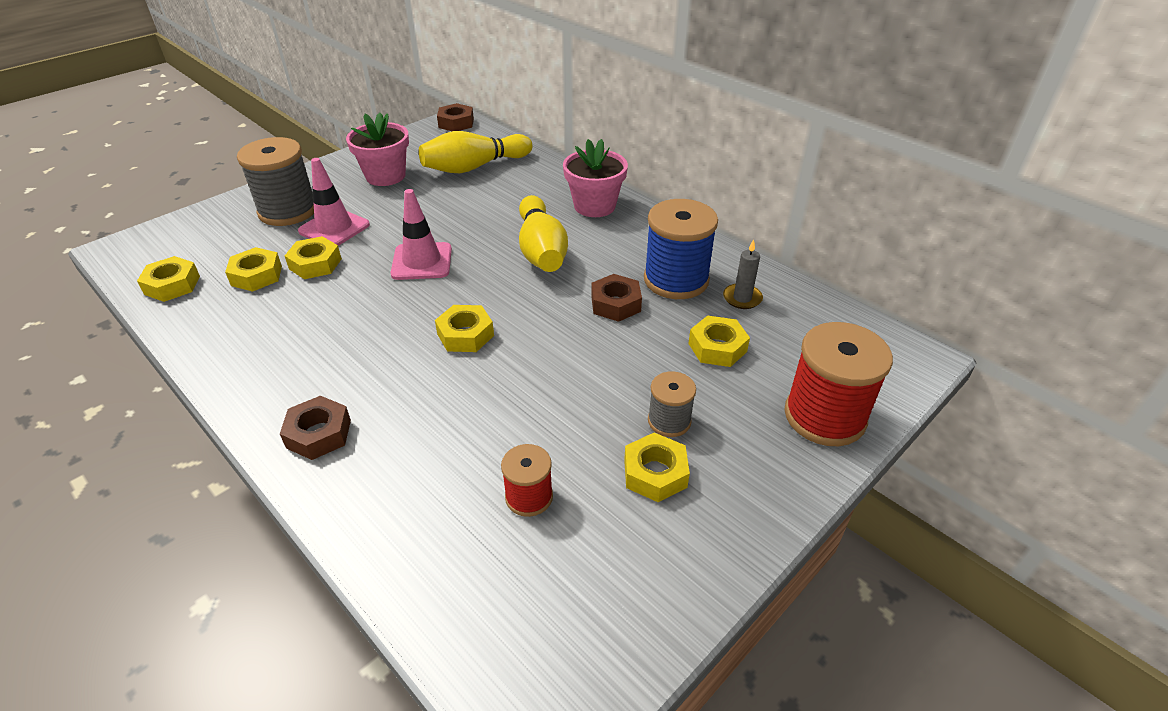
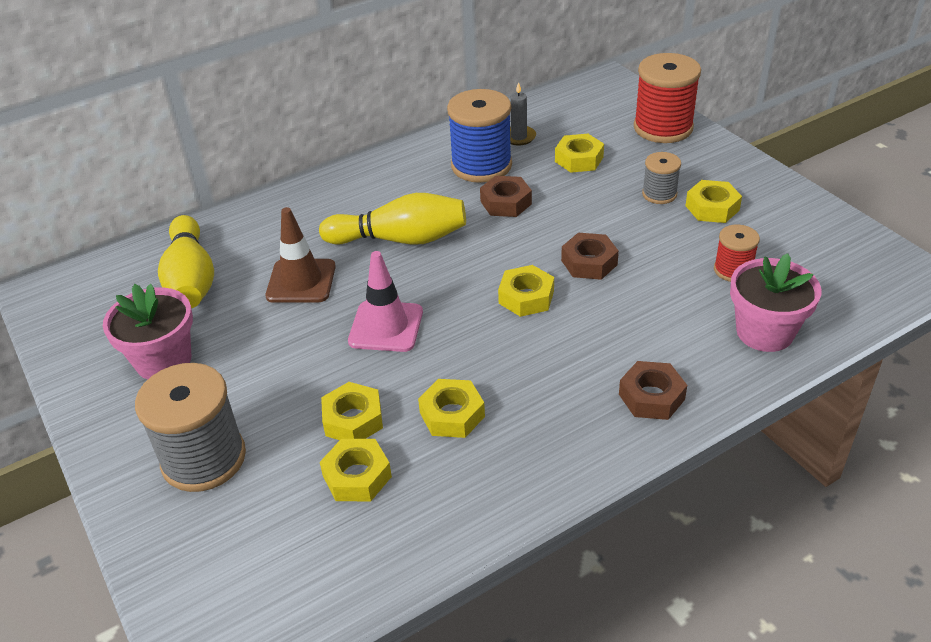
camera: 75 degrees left, 0 degrees up
(172, 285) = (345, 569): yellow nut -> yellow nut (452, 415)
(334, 228) = (275, 406): pink traffic cone -> none
(456, 123) = (53, 292): brown nut -> brown nut (589, 262)
(476, 212) = (301, 281): none -> brown traffic cone
(594, 206) = (333, 197): pink flower pot -> pink flower pot (764, 332)

